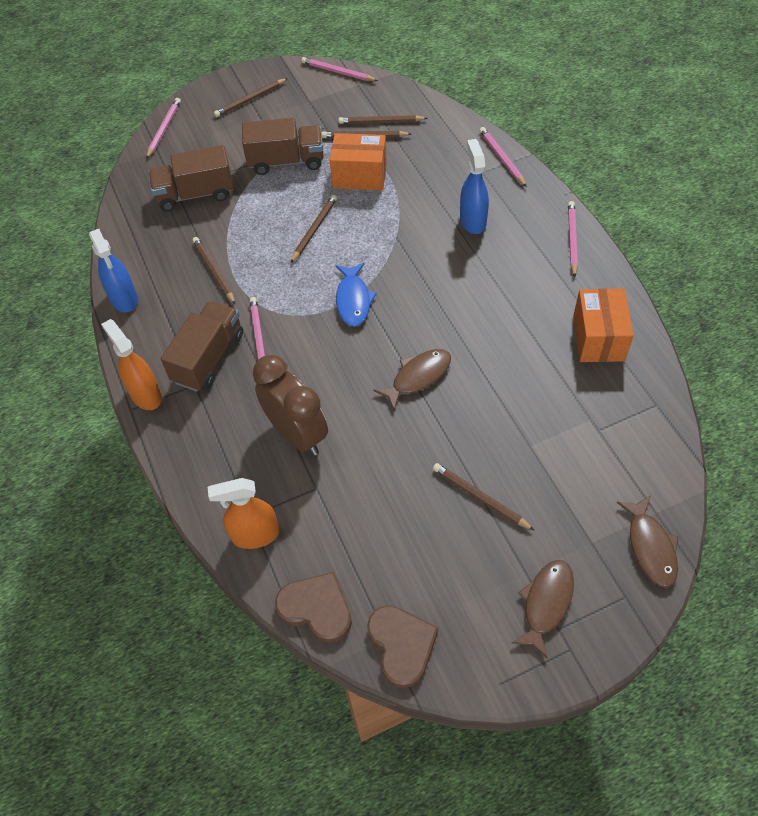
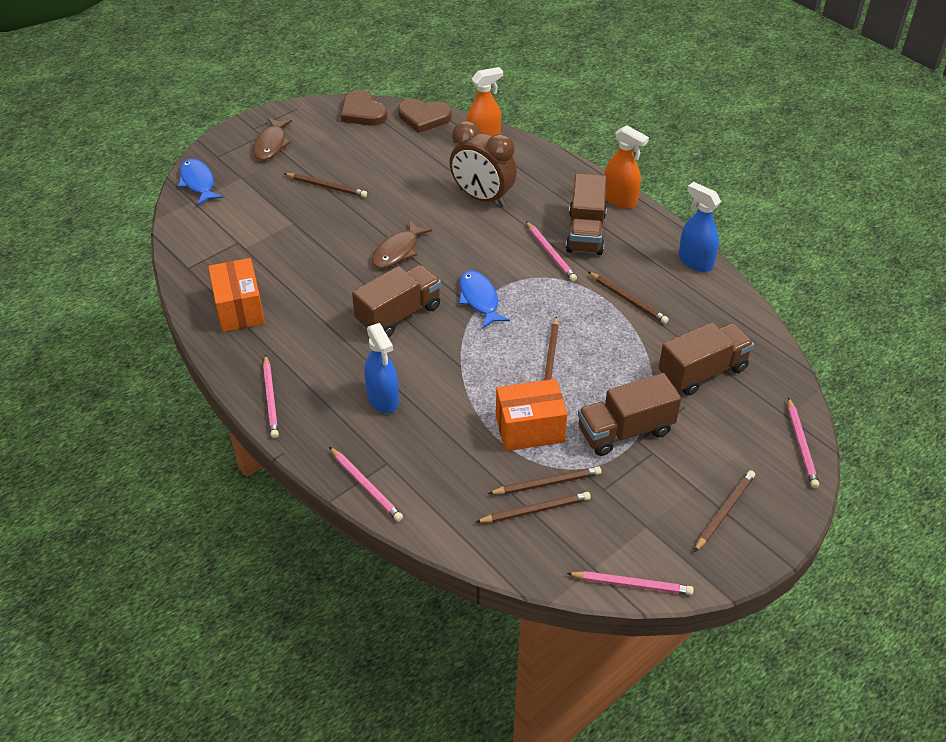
camera: 160 degrees right, 10 degrees down
(437, 299) = (399, 314): none -> brown truck
(650, 547) = (198, 182): brown fish -> blue fish

